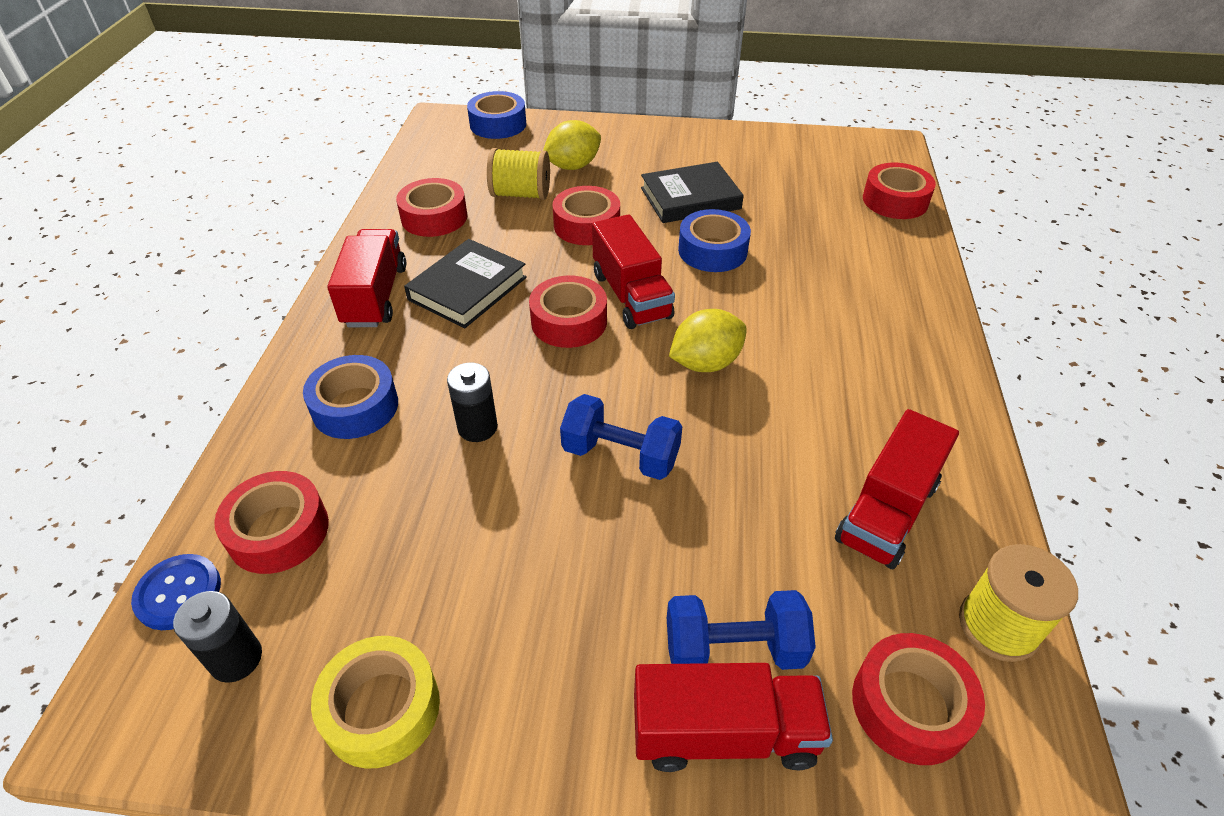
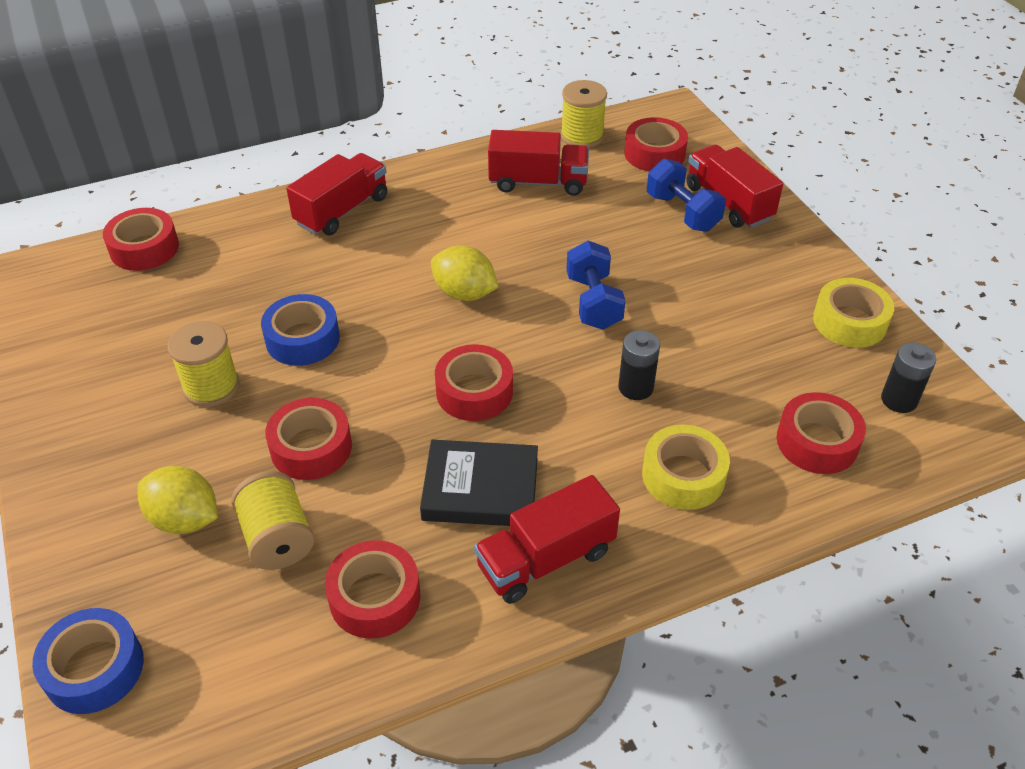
camera: 120 degrees left, 0 degrees up
(178, 593) = (904, 461): blue button -> none
(355, 407) = (683, 476): blue tape -> yellow tape
(631, 295) = (409, 367): red truck -> red truck (342, 211)
(690, 198) = (211, 386): black book -> yellow spool

